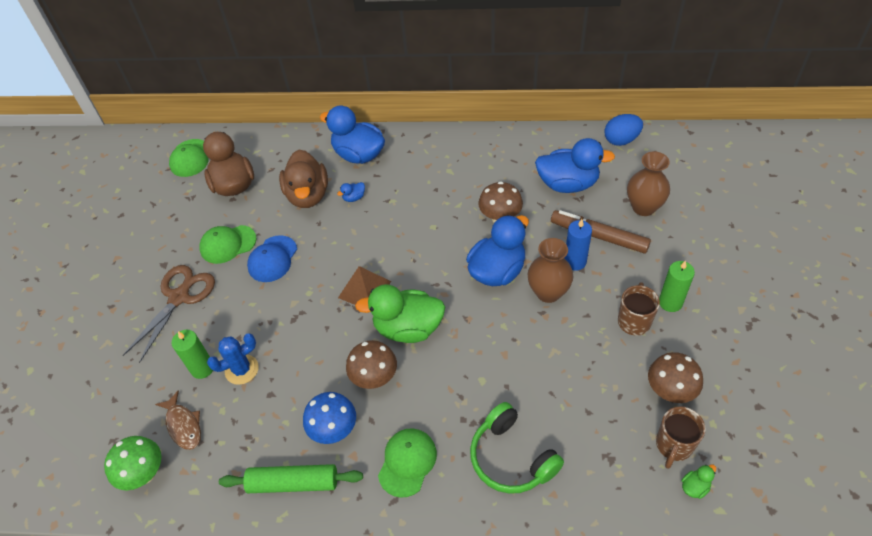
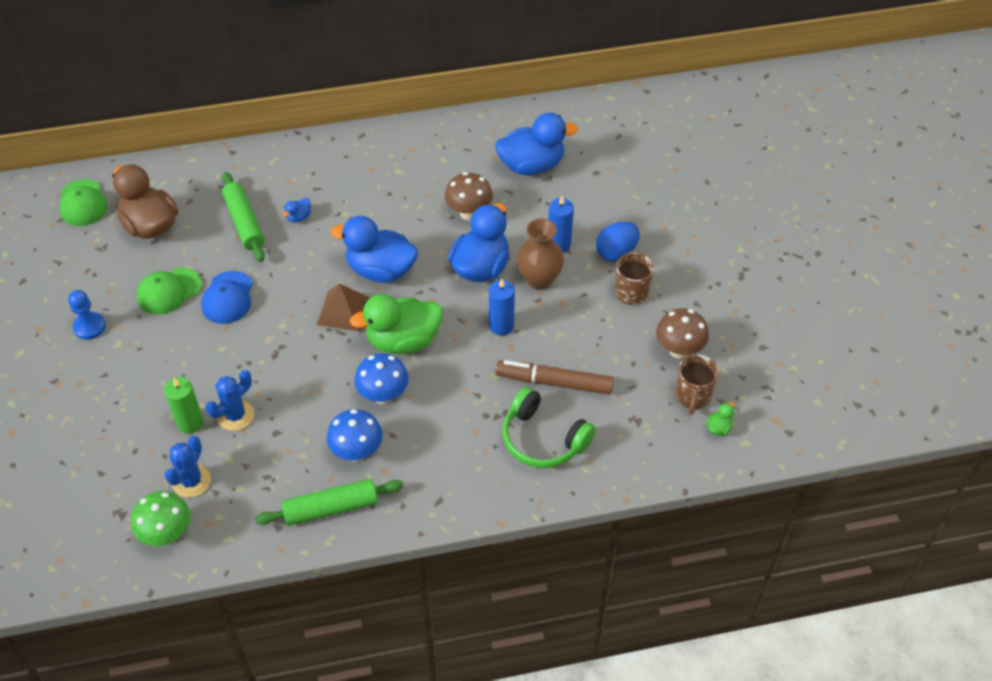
camera: 20 degrees left, 0 degrees up
(155, 264) = (89, 327): none -> blue pawn
(179, 296) = (133, 356): brown scissors -> none
(183, 425) = (191, 481): brown fish -> blue cactus
(308, 195) = (244, 223): brown duck -> green rolling pin
(358, 155) = (288, 169): blue duck -> blue duck (381, 270)
(375, 378) = (383, 395): brown mushroom -> blue mushroom
(407, 462) = (441, 465): green cap -> none
(501, 331) = (501, 326): none -> blue candle
(598, 236) = (577, 215): brown marker -> brown marker (554, 382)
(621, 140) = (577, 110): blue egg -> blue egg (616, 252)
(643, 207) = (616, 177): brown vase -> none
(670, 302) = (662, 267): green candle -> none

